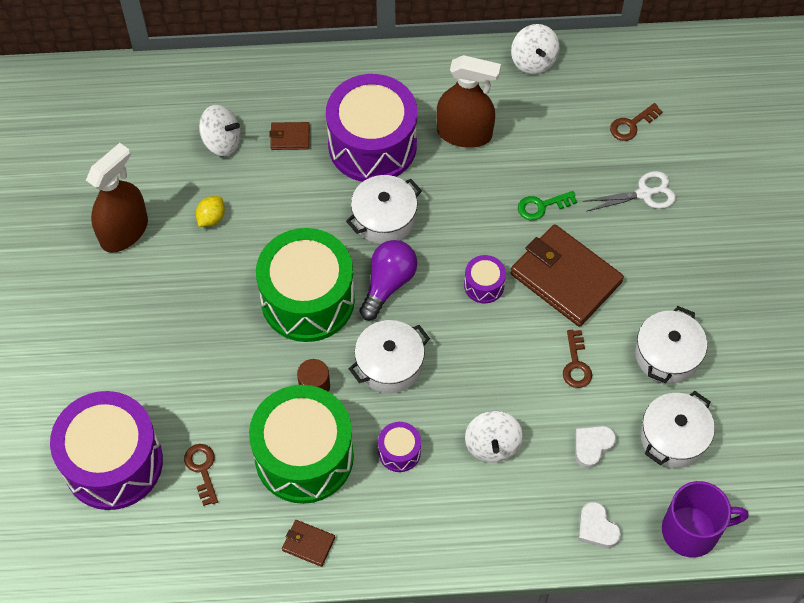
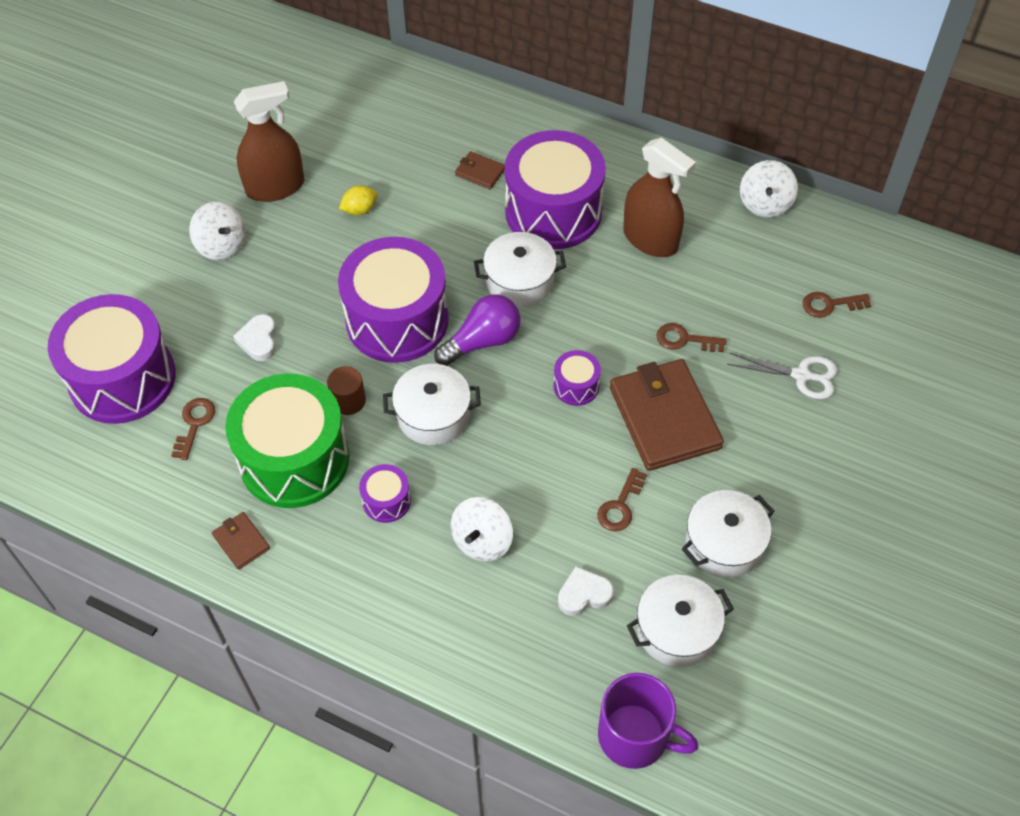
camera: 30 degrees right, 5 degrees down
(222, 141) = (415, 149): white spinning top -> white spinning top (221, 245)
(308, 299) = (397, 320): green drum -> purple drum
(542, 206) = (684, 339): green key -> brown key
(597, 528) = (534, 679): white heart -> white heart (259, 340)

